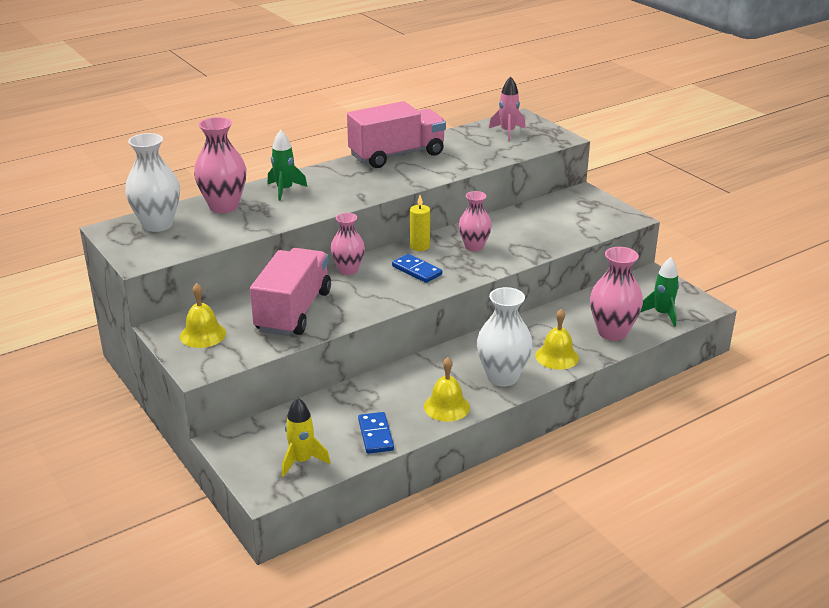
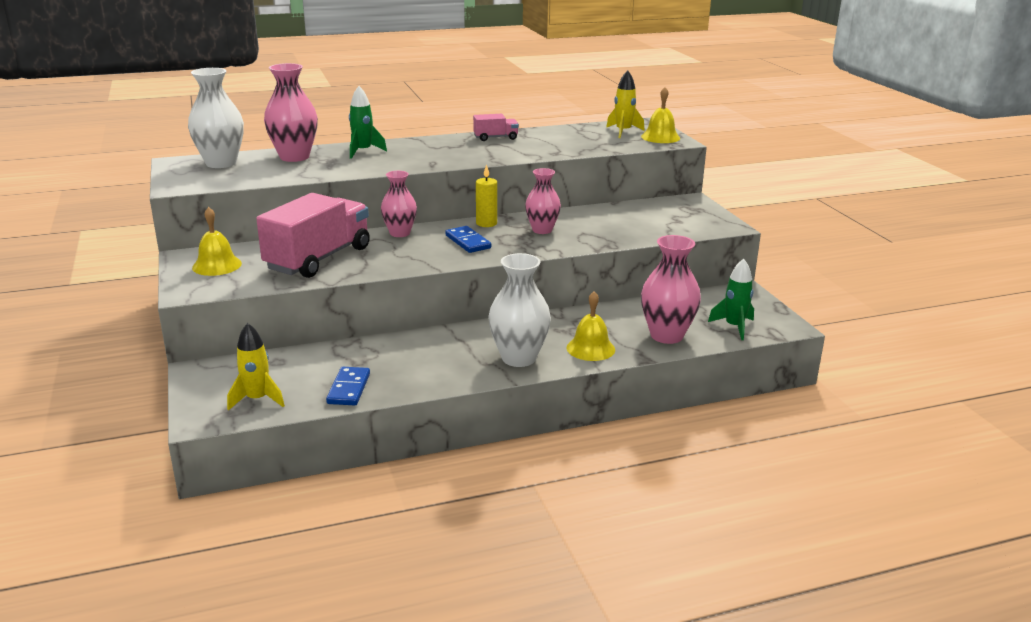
camera: 15 degrees right, 5 degrees down
(397, 155) = (495, 138): pink truck -> pink truck, size x0.45
(446, 407) = (440, 375): yellow bell -> yellow bell (660, 137)
(507, 132) = (623, 132): pink rocket -> yellow rocket

